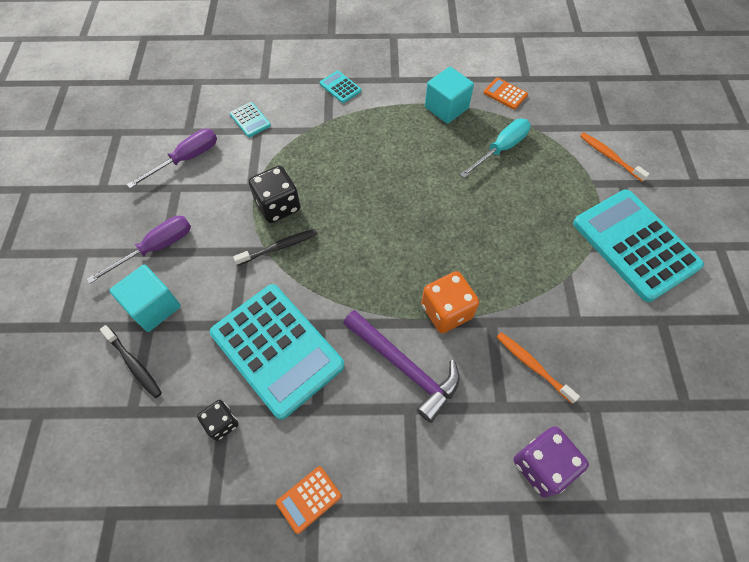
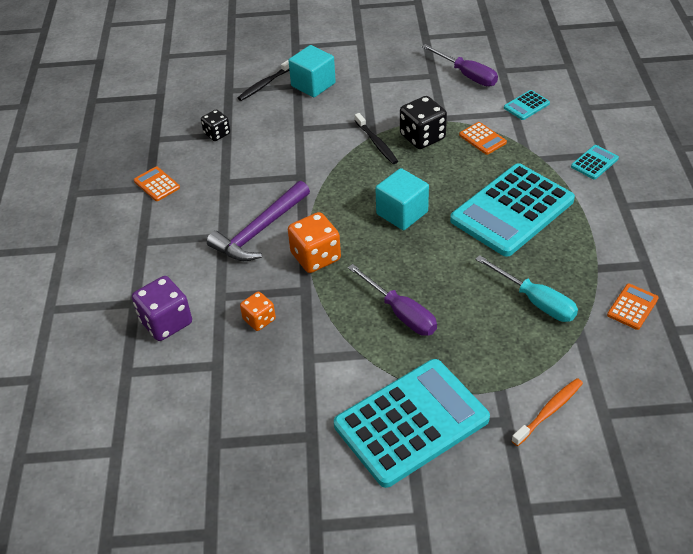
camera: 90 degrees right, 15 degrees down
(156, 248) = (368, 76): purple screwdriver -> purple screwdriver (400, 313)
(277, 349) = (277, 154): turquoise calculator -> turquoise calculator (512, 210)
(292, 158) = (482, 139): none -> orange calculator
(446, 108) = (589, 251): turquoise cube -> turquoise cube (402, 213)
(532, 366) = (259, 319): orange toothbrush -> orange dice

